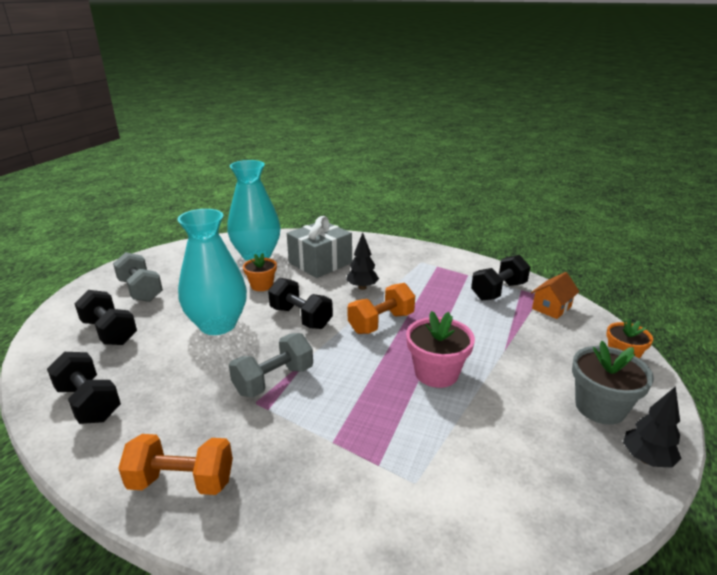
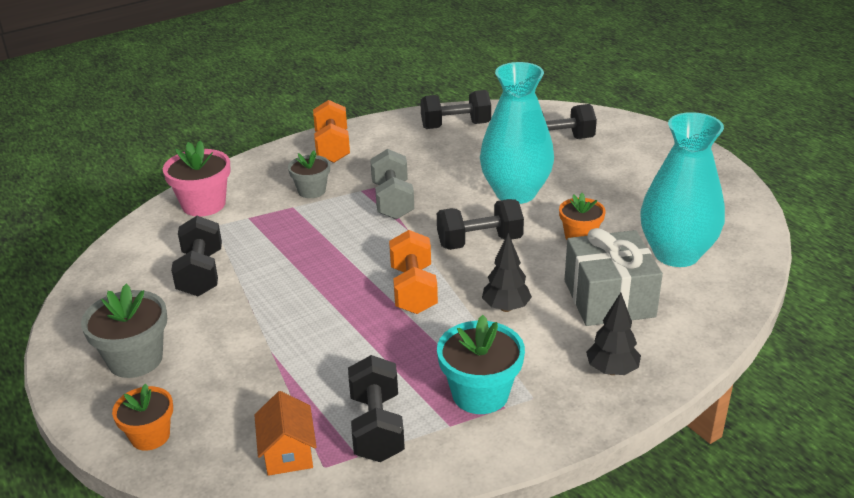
camera: 125 degrees right, 5 degrees up
(141, 290) = (634, 164): grey dumbbell -> none
(182, 481) = (332, 147): orange dumbbell -> orange dumbbell turned 45 degrees counterclockwise
(293, 444) = (311, 191): none -> grey flower pot
(436, 373) = (297, 287): pink flower pot -> pink flower pot (203, 204)
(438, 274) = (480, 394): none -> turquoise flower pot
(485, 439) = (201, 273): none -> black dumbbell
(646, 459) = (72, 342): black tree -> black tree (612, 370)

